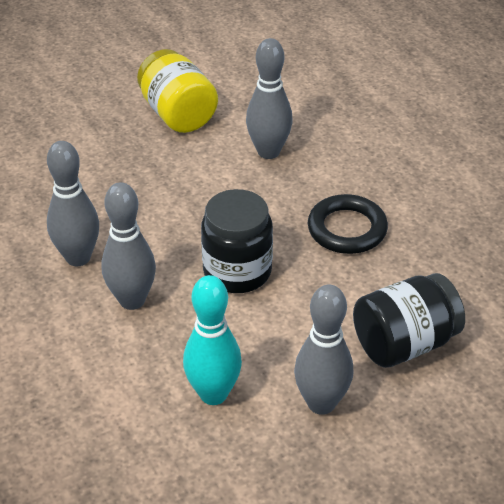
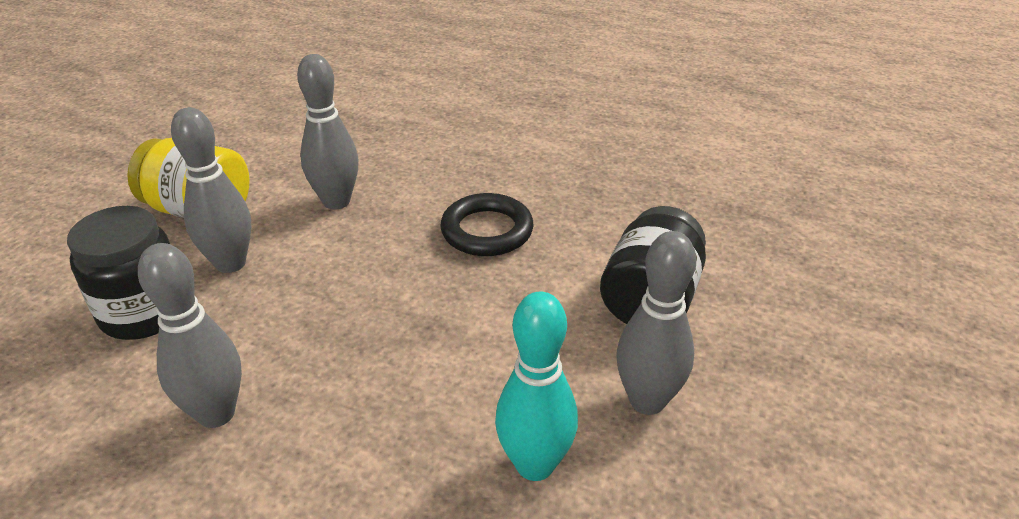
camera: 40 degrees left, 5 degrees down
(132, 300) = (334, 421): grey bowling pin -> grey bowling pin (230, 263)
(237, 271) = (423, 324): black jar -> black jar (144, 313)

